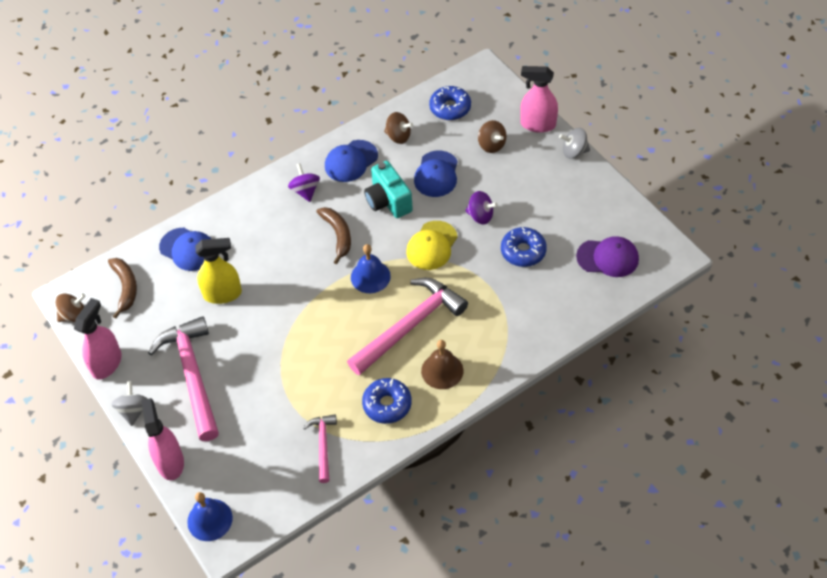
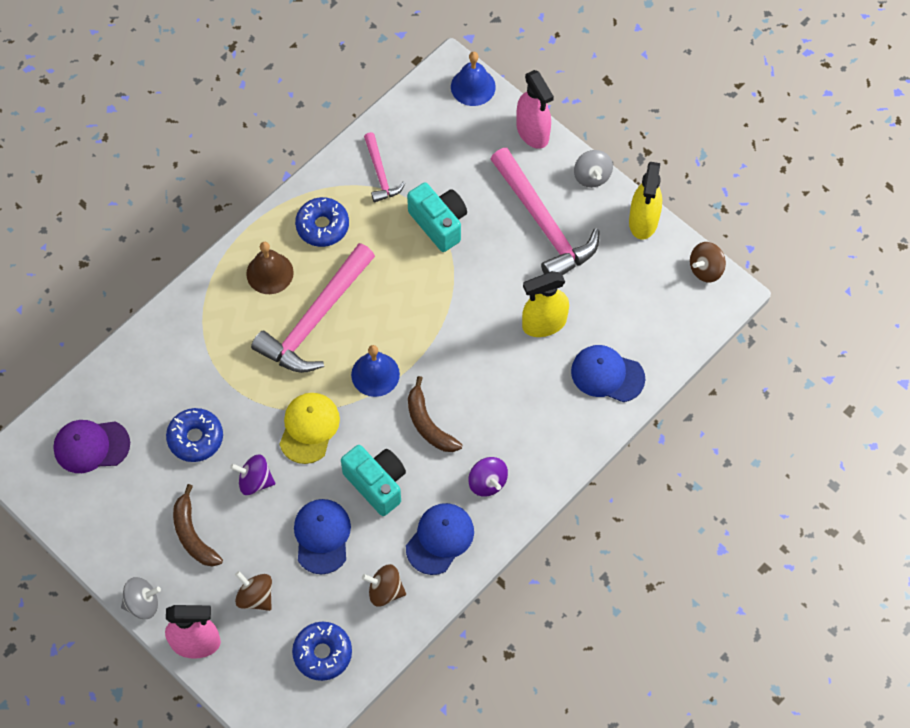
camera: 165 degrees right, 10 degrees up
(107, 363) = (643, 221): pink spray bottle -> yellow spray bottle
(126, 287) = (661, 313): brown banana -> brown banana (193, 535)
(283, 390) = (439, 223): none -> turquoise camera

